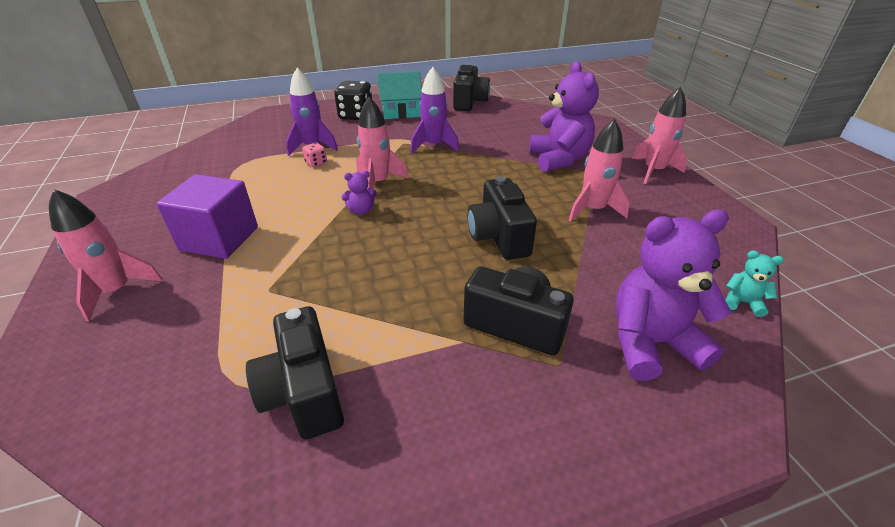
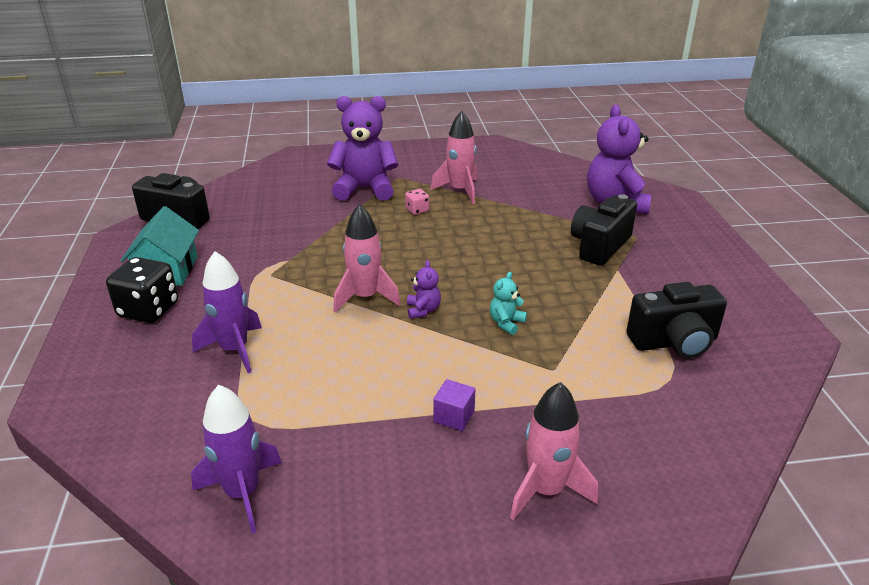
camera: 80 degrees left, 5 degrees down
(219, 238) = (454, 416): purple cube -> purple cube, size x0.46
(316, 163) = (289, 345): pink dice -> pink dice (417, 210)
(434, 146) = (291, 254): purple rocket -> purple rocket (242, 493)
(499, 237) = (490, 238): black camera -> none
(653, 171) = (407, 154): pink rocket -> none
(742, 302) = (579, 167): turquoise teddy bear -> turquoise teddy bear (506, 323)

